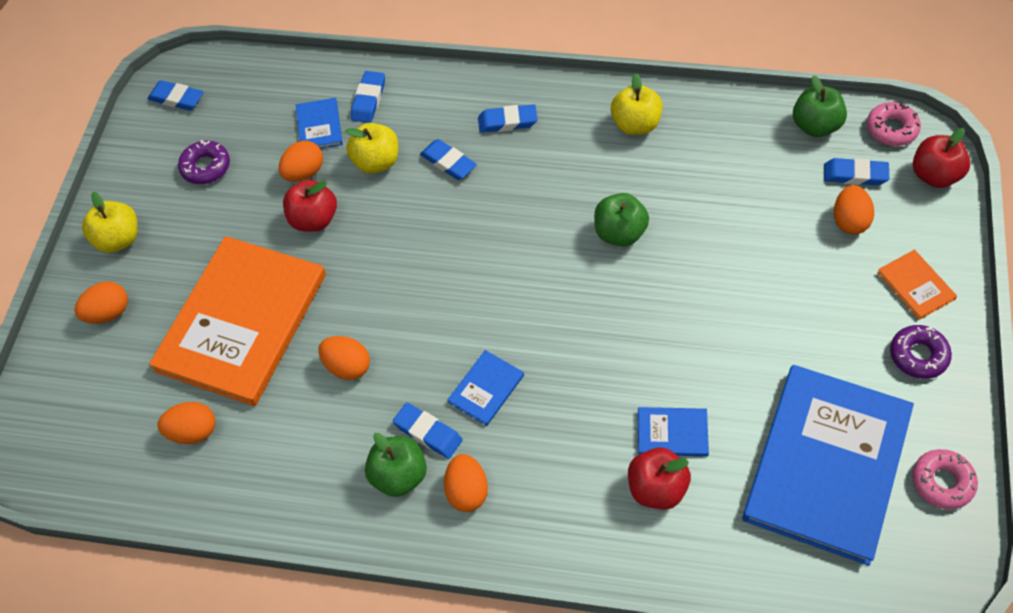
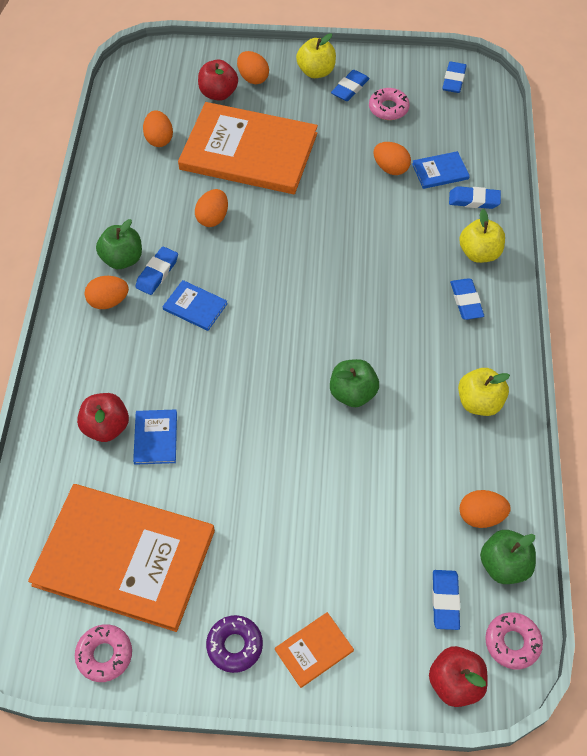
camera: 80 degrees right, 0 degrees up
(206, 167) = (388, 108): purple donut -> pink donut
(314, 219) = (345, 180): red apple -> red apple (218, 93)
(376, 162) = (408, 213): yellow apple -> yellow apple (479, 253)
(448, 162) = (414, 262): blue eraser -> blue eraser (350, 88)
(827, 464) = (124, 557): blue book -> orange book
(849, 221) = (386, 592): orange egg -> orange egg (481, 516)

